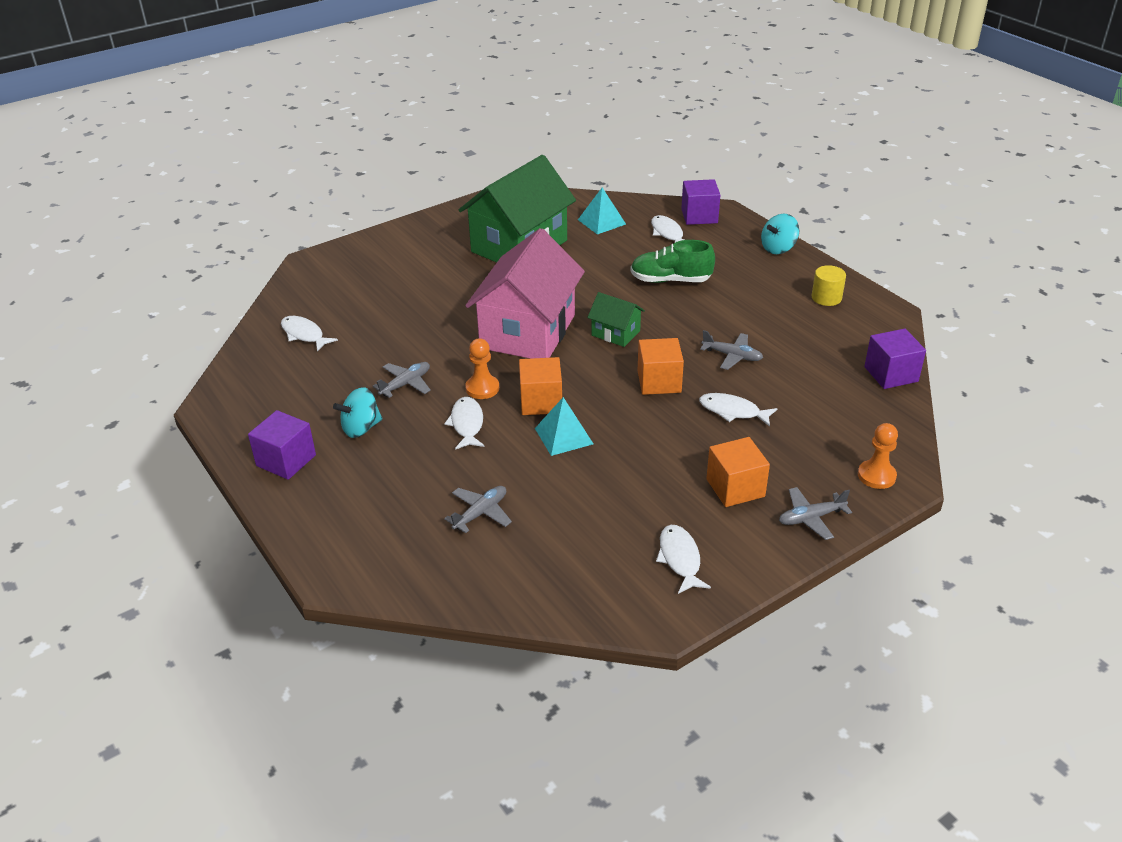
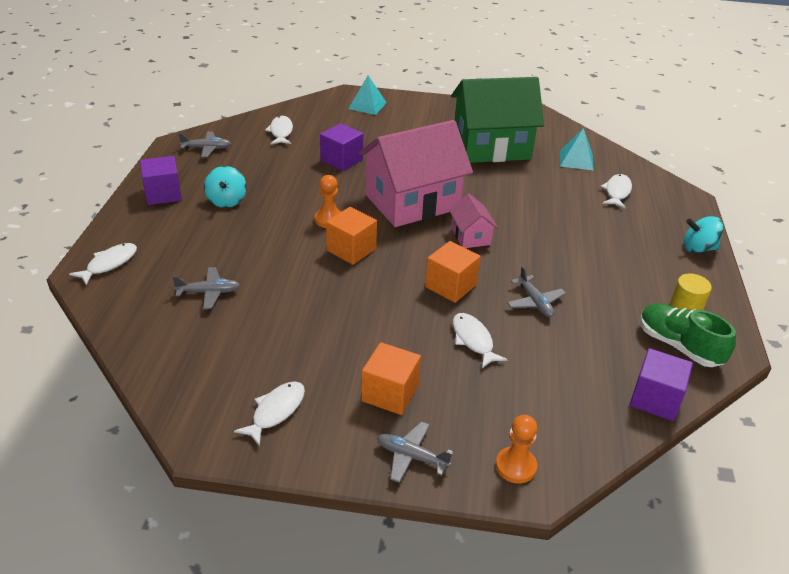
camera: 40 degrees right, 0 degrees up
(361, 428) = (227, 201): turquoise spinning top -> turquoise spinning top turned 105 degrees counterclockwise
(405, 384) = (290, 191): grey plane -> grey plane (206, 148)
(467, 424) = (286, 235): white fish -> white fish (109, 264)
(563, 436) = (331, 280): turquoise pyramid -> turquoise pyramid (367, 105)
(615, 333) = (470, 236): green house -> pink house
(670, 280) = (568, 224): green shoe -> green shoe (678, 346)
(699, 216) = (663, 192): purple cube -> purple cube (341, 160)

